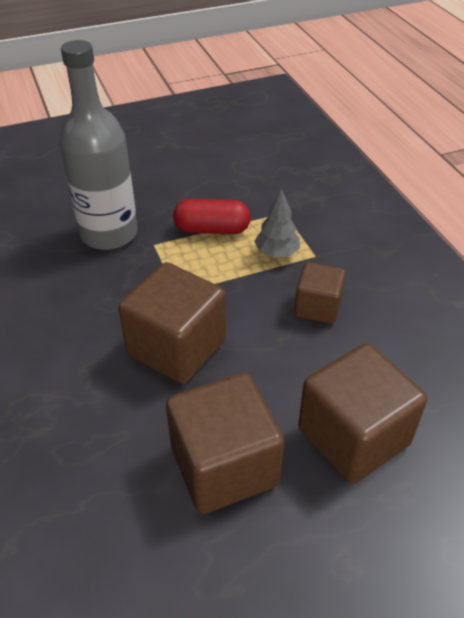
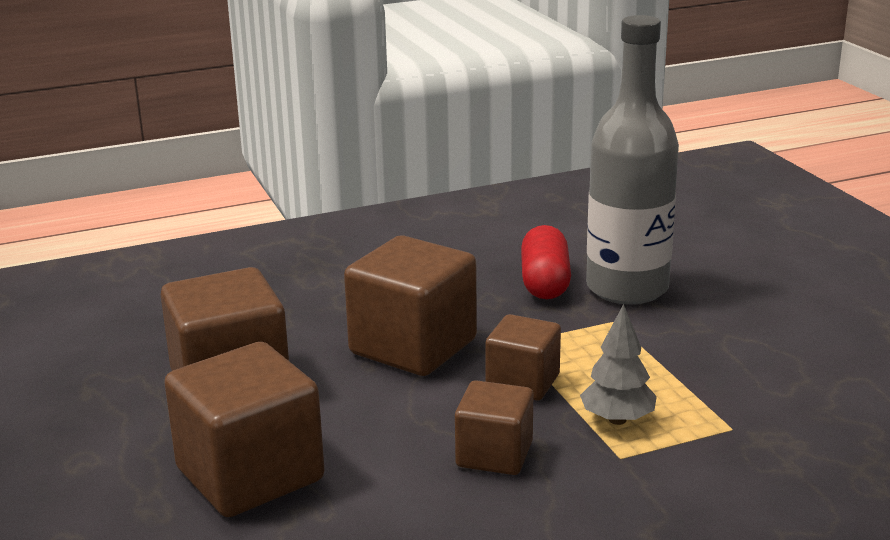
camera: 90 degrees right, 20 degrees down
(212, 229) = (661, 363): red capsule -> red capsule (545, 282)
(232, 291) = (523, 382): none -> brown cube

